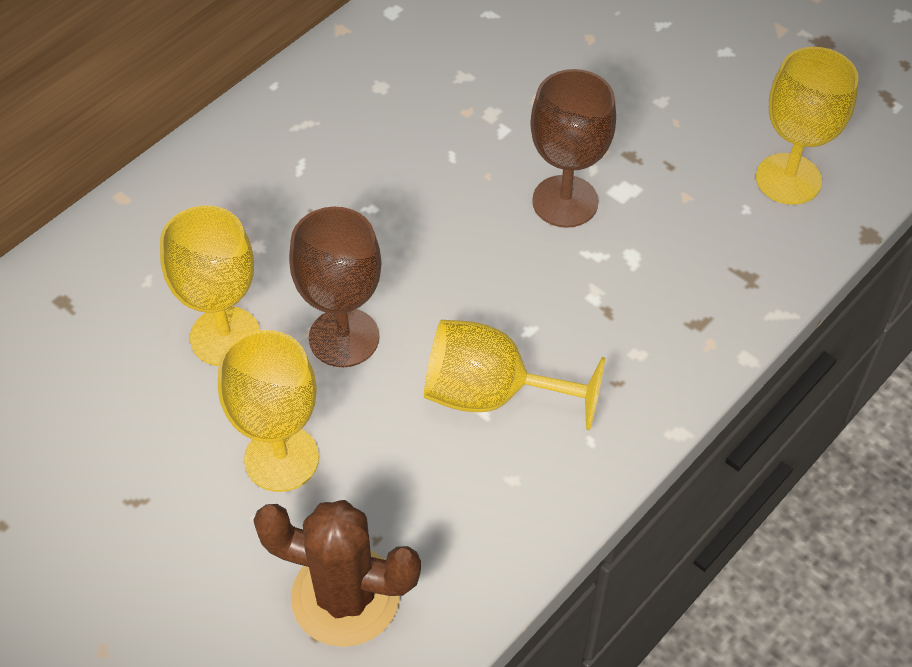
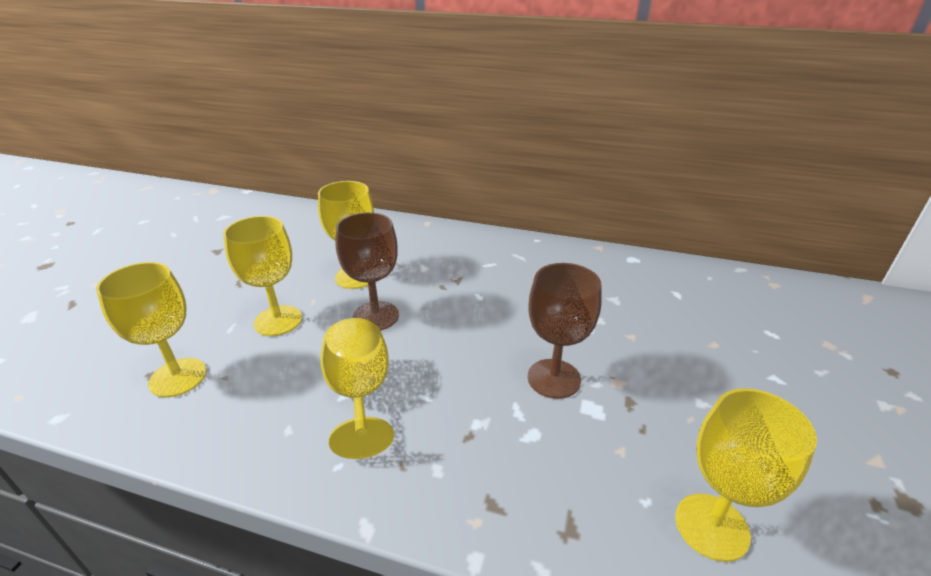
camera: 65 degrees right, 20 degrees down
(345, 596) = (178, 377): brown cactus -> yellow goblet

